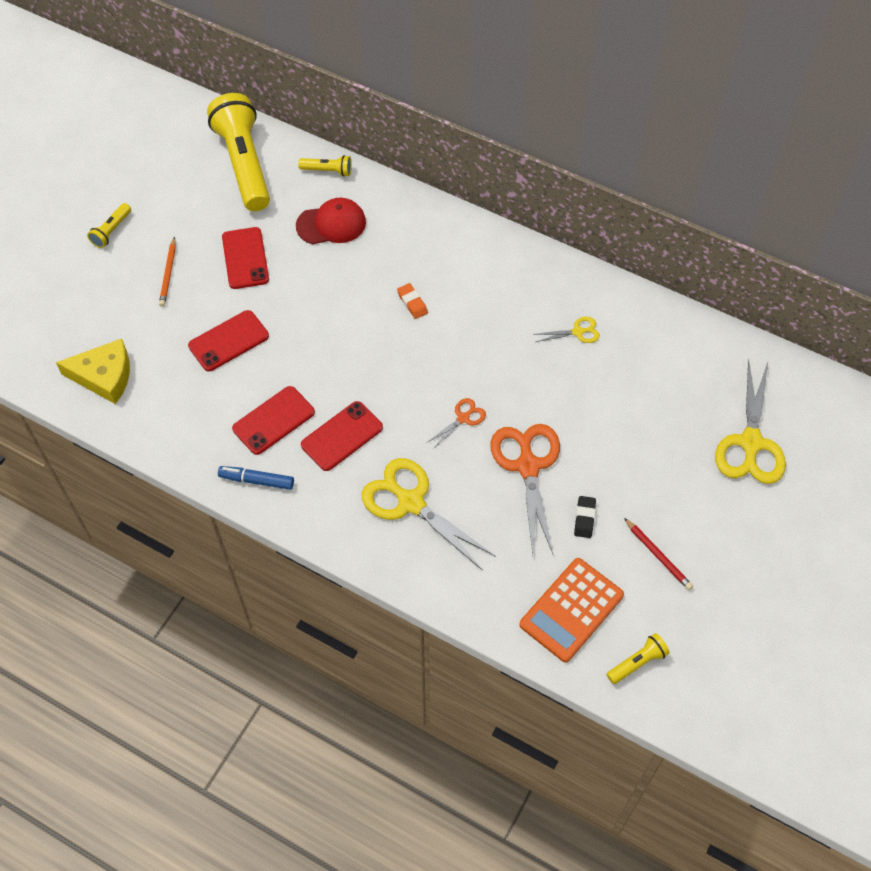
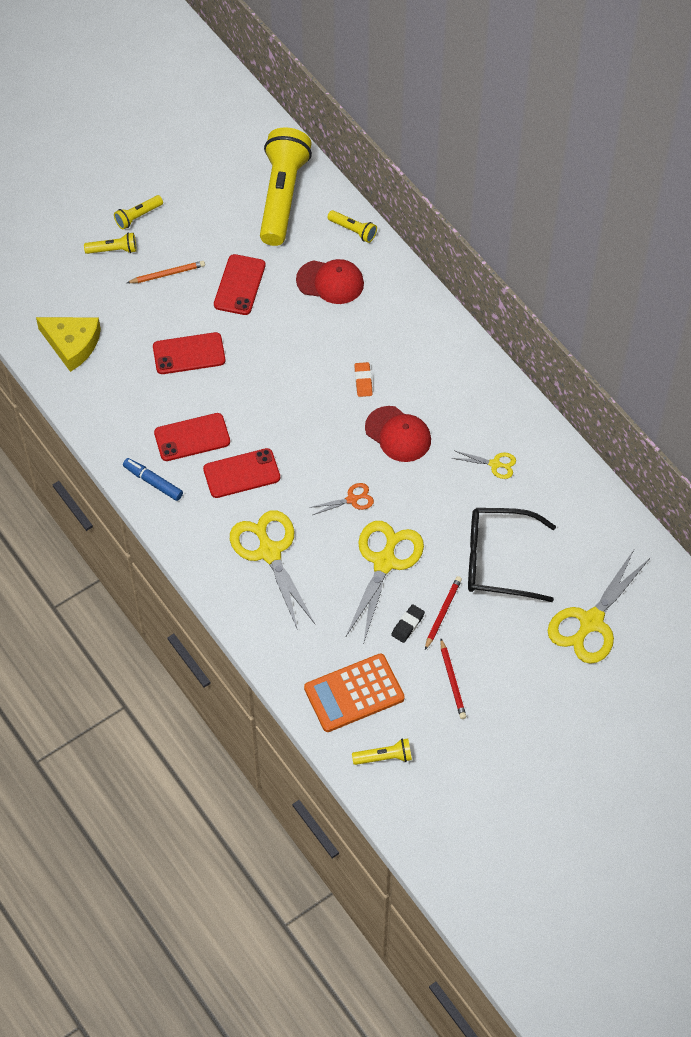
camera: 25 degrees right, 0 degrees up
(102, 271) = (113, 250): none -> yellow flashlight
(168, 274) = (167, 274): orange pencil -> orange pencil turned 135 degrees counterclockwise
(472, 339) = (398, 434): none -> red cap
(528, 466) = (384, 562): orange scissors -> yellow scissors
(610, 492) = (442, 613): none -> red pencil
(633, 420) = (499, 561): none -> black glasses

